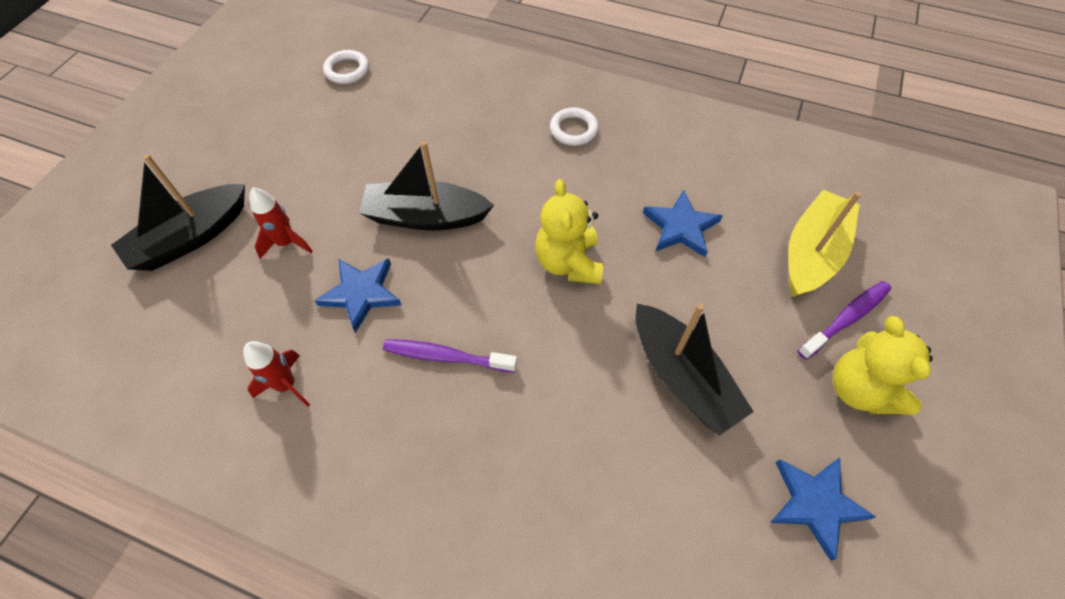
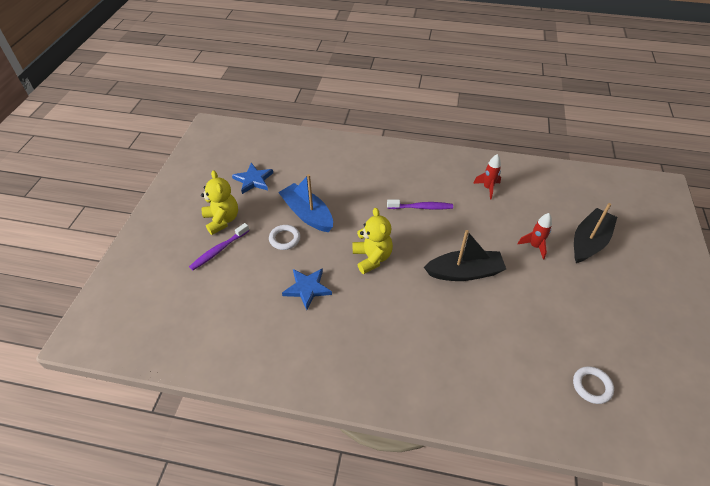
camera: 170 degrees right, 10 degrees down
(361, 293) = (477, 227): blue star -> none
(573, 130) = (388, 353): white ring -> white ring (284, 239)
(682, 376) = (307, 214): black boat -> blue boat
(811, 253) = (228, 283): yellow boat -> none

